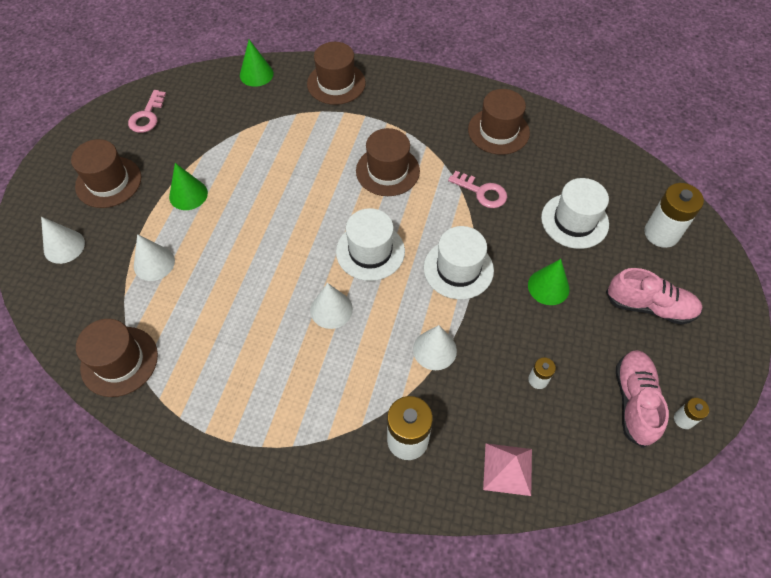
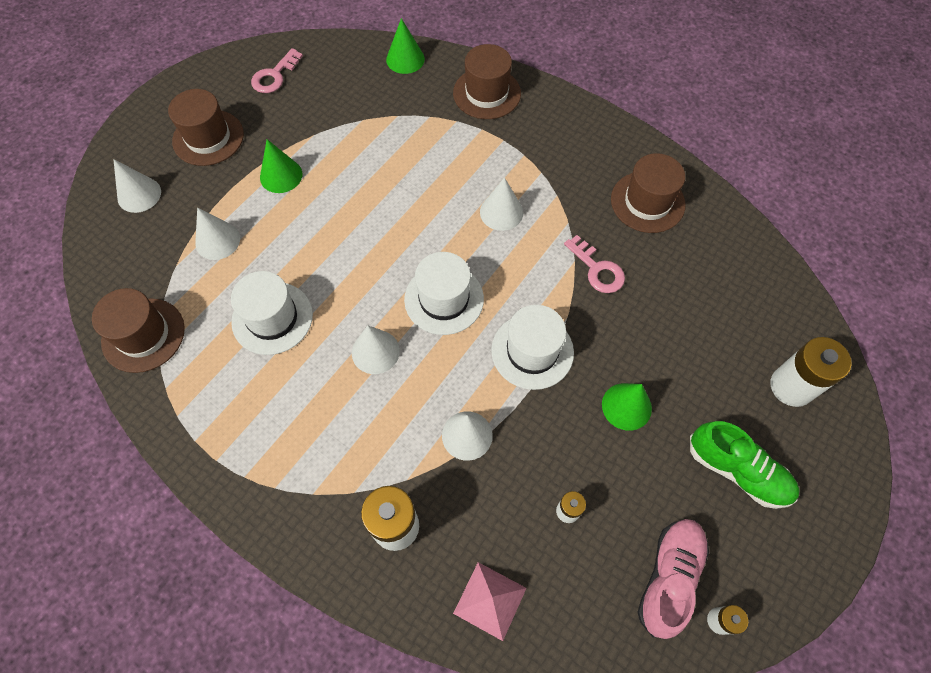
camera: 20 degrees right, 5 degrees up
(387, 171) = (501, 212): brown hat -> white cone
(574, 221) = (691, 337): white hat -> white hat (272, 318)
(649, 306) = (737, 470): pink shoe -> green shoe

